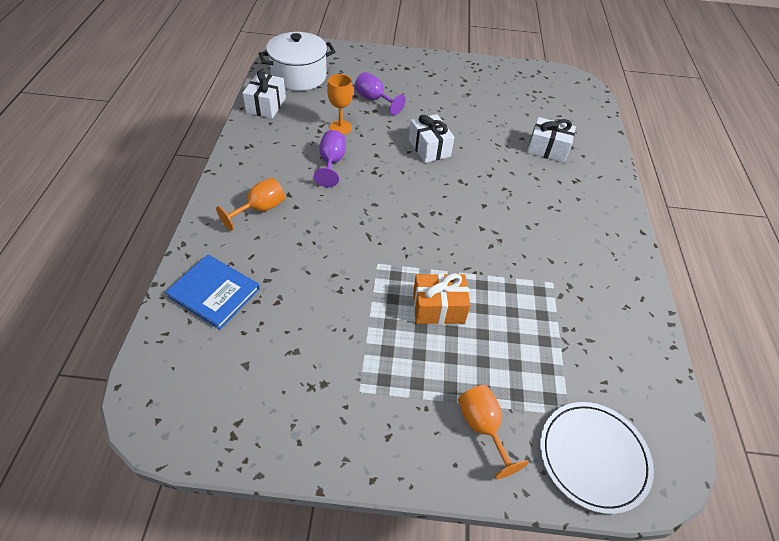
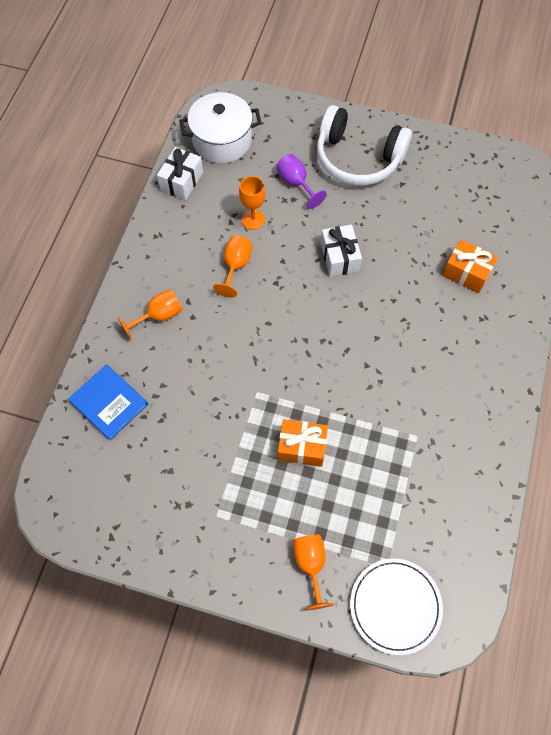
camera: 15 degrees right, 15 degrees up
(331, 163) = (236, 266): purple goblet -> orange goblet
(424, 80) = (358, 158): none -> white headphones
(547, 149) = (466, 273): white gift -> orange gift

